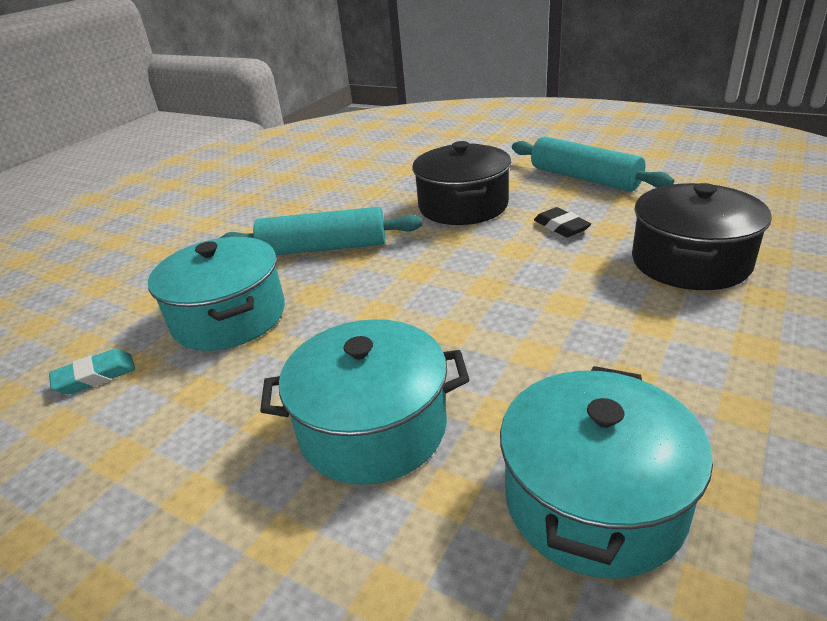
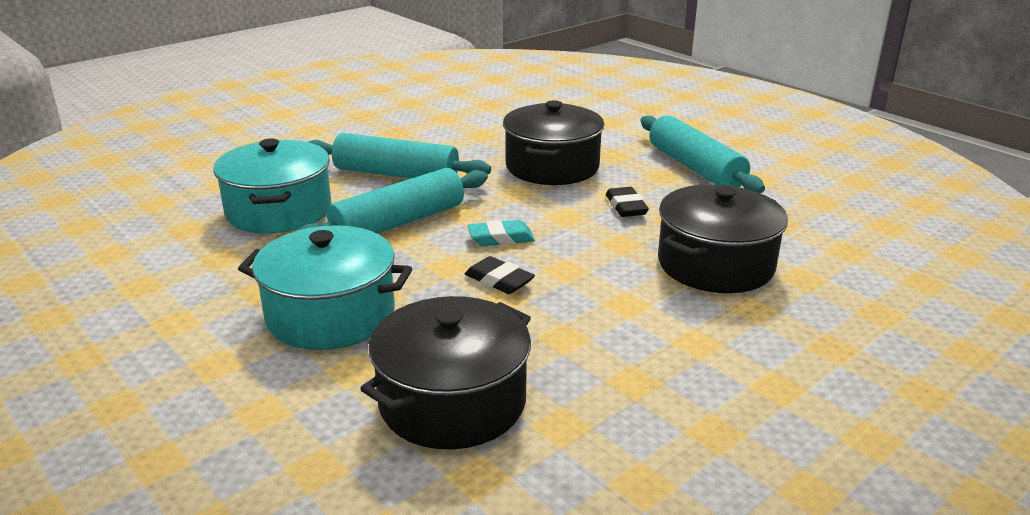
camera: 15 degrees right, 5 degrees down
(95, 376) = (153, 228): turquoise eraser -> turquoise eraser (501, 238)
(364, 297) = (398, 223): none -> turquoise rolling pin
(514, 333) = (499, 280): none -> black eraser
(593, 500) = (452, 402): turquoise pot -> black pot

